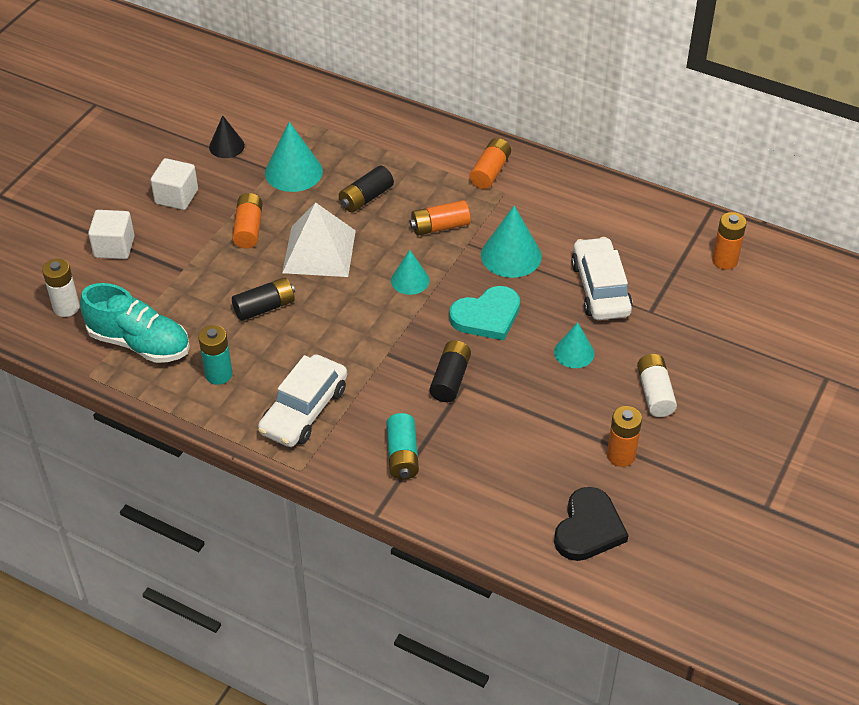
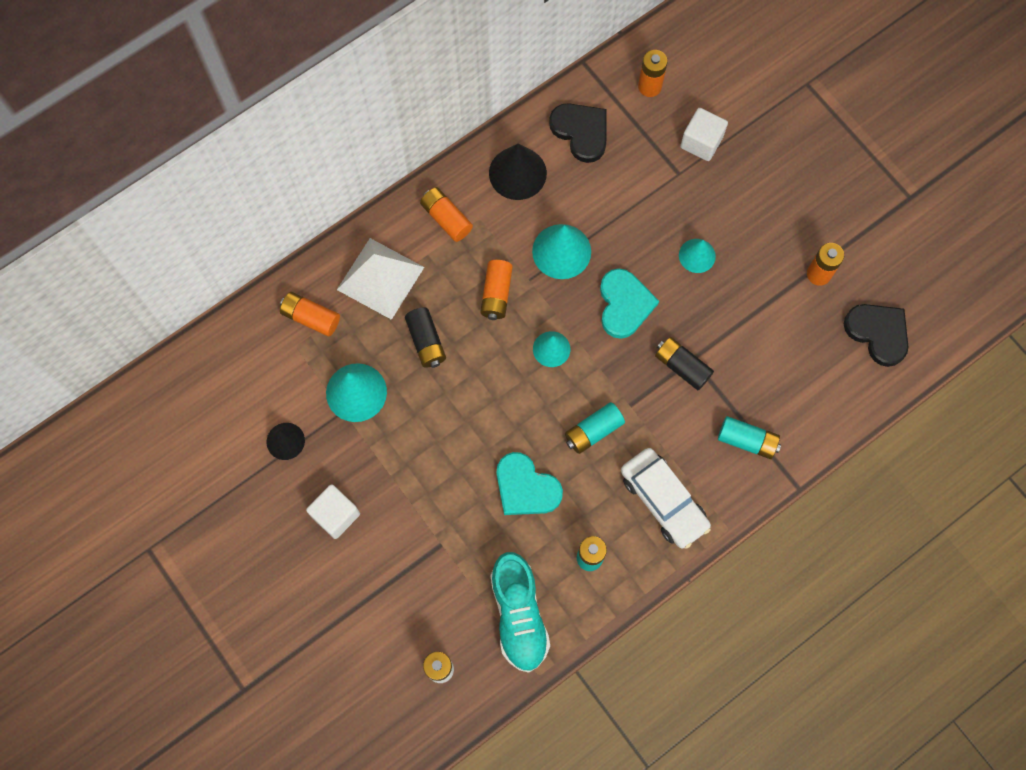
camera: 65 degrees left, 25 degrees up
(114, 247) = (378, 598): white cube -> white cube (701, 142)
(139, 343) = (519, 615): turquoise shoe -> turquoise shoe turned 120 degrees clockwise
(248, 229) = (415, 463): orange battery -> orange battery (311, 317)
(265, 307) = (526, 487): black battery -> turquoise heart
(319, 251) = (476, 412): white pyramid -> white pyramid (380, 278)
(346, 336) = (593, 431): none -> turquoise battery
(567, 201) = (517, 173): none -> black cone
(600, 288) = (635, 199): white car -> none
(640, 229) = (581, 132): none -> black heart
(655, 393) = (767, 216): white battery -> none

